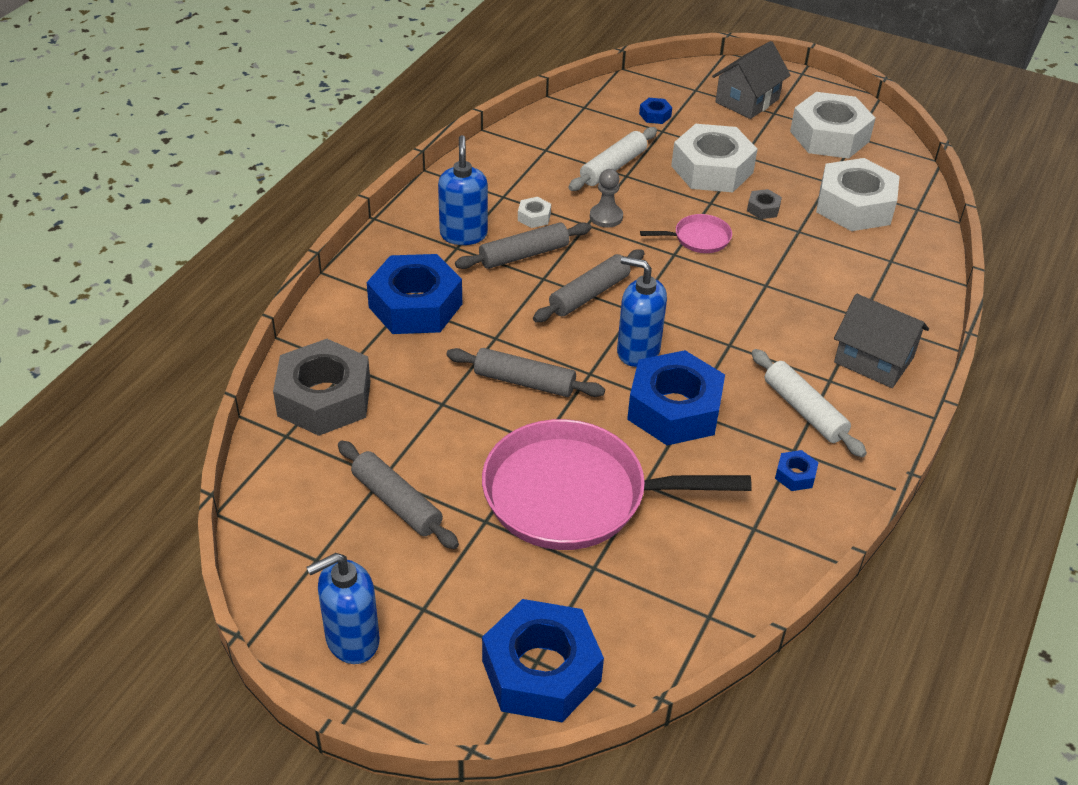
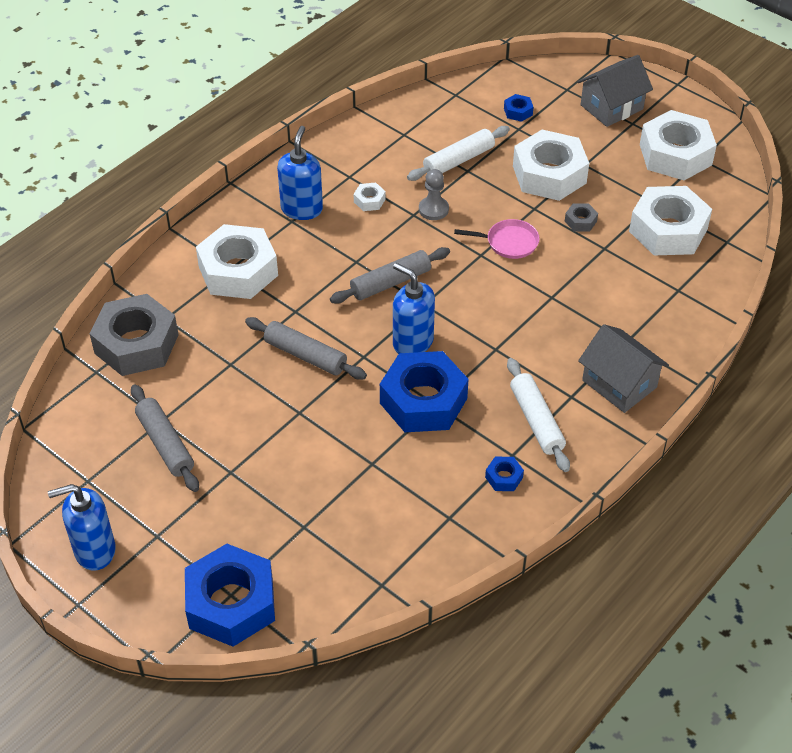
camera: 15 degrees right, 5 degrees up
(415, 305) = (238, 271): blue nut -> white nut
(523, 255) = (347, 236): grey rolling pin -> none
(573, 495) = (310, 462): pink pan -> none

